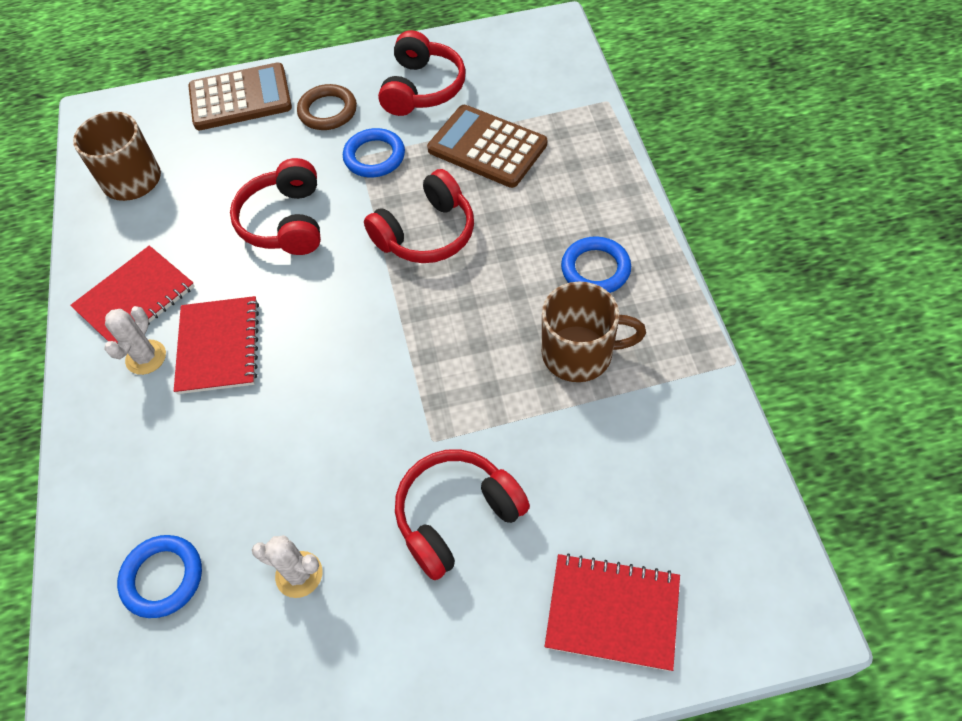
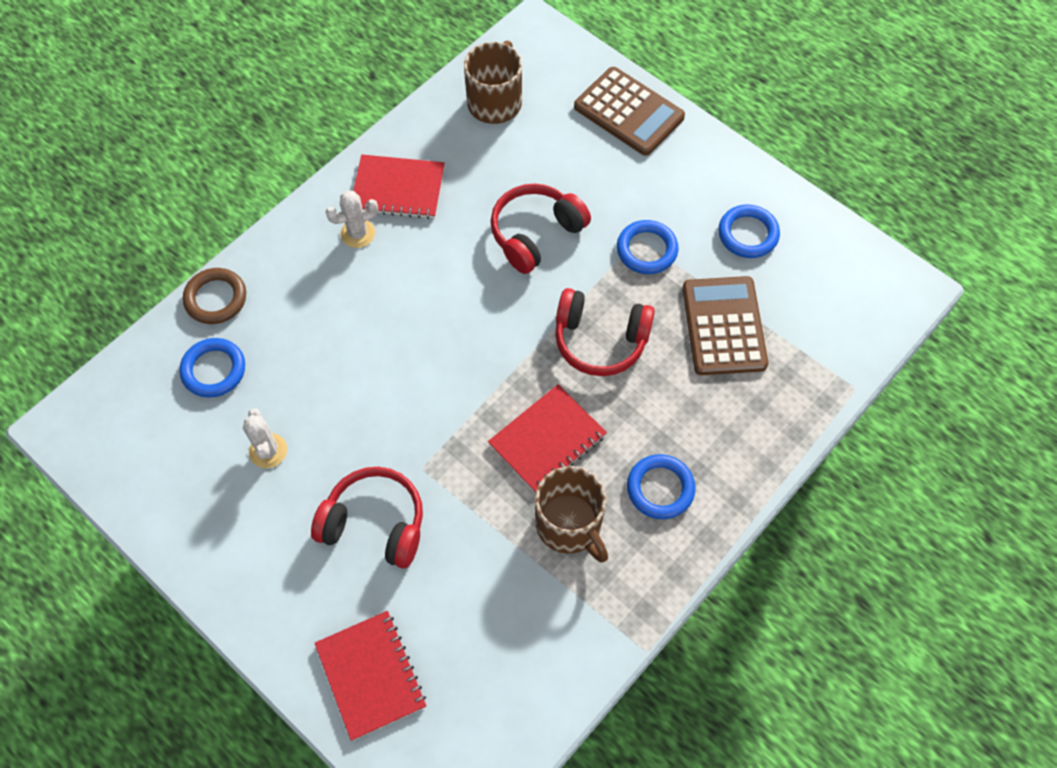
camera: 50 degrees right, 5 degrees up
(218, 346) = (398, 272): red notebook -> red notebook (547, 440)
(328, 111) = (666, 183): brown ring -> brown ring (216, 298)
(422, 88) = (748, 234): red headphones -> blue ring

